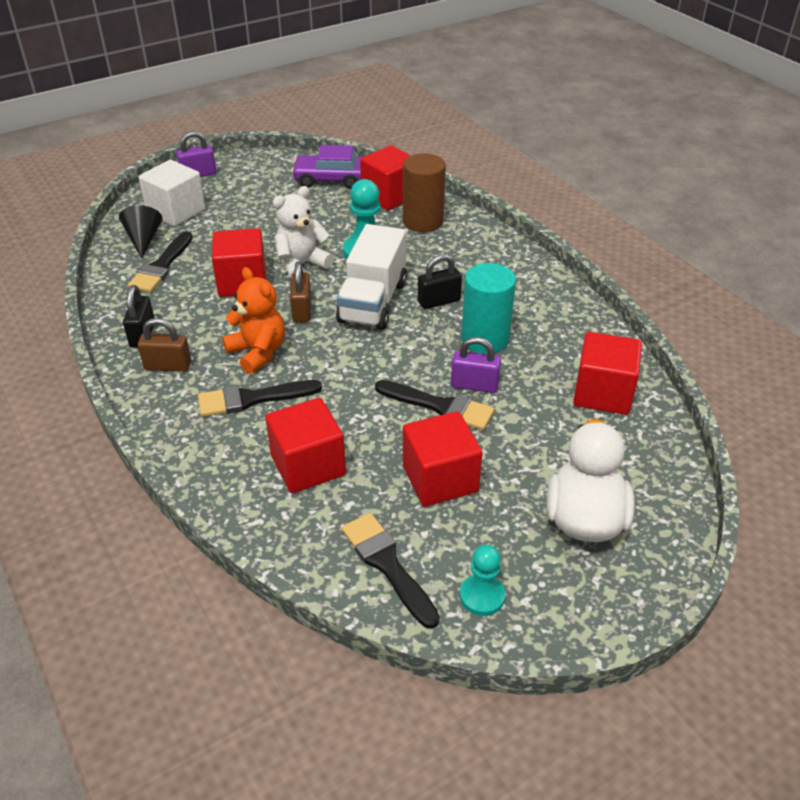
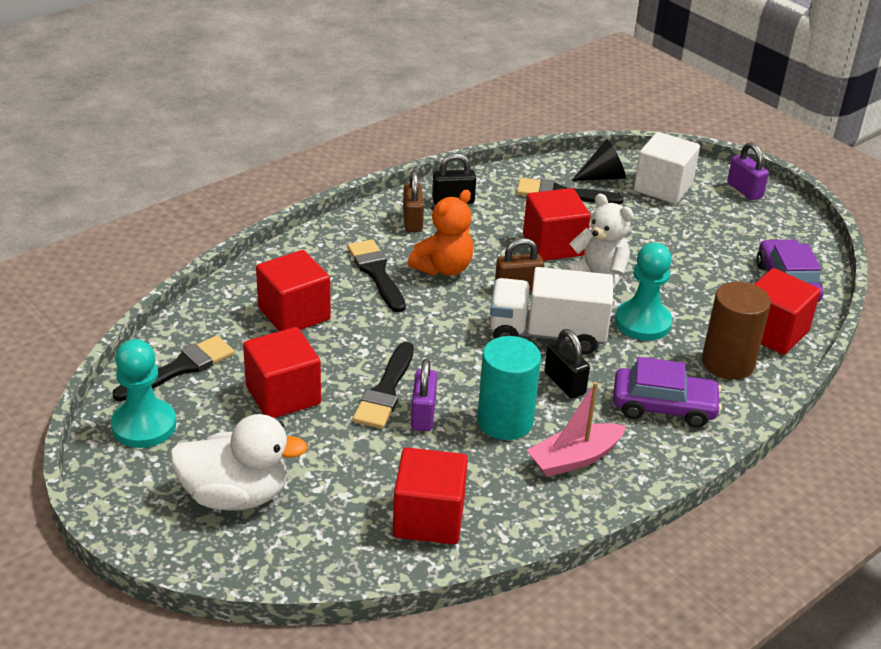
camera: 80 degrees right, 5 degrees down
(471, 258) = (663, 406): none -> purple car
(482, 596) = (144, 425): turquoise pawn -> turquoise pawn, size x1.56
(530, 308) = (574, 458): none -> pink boat

